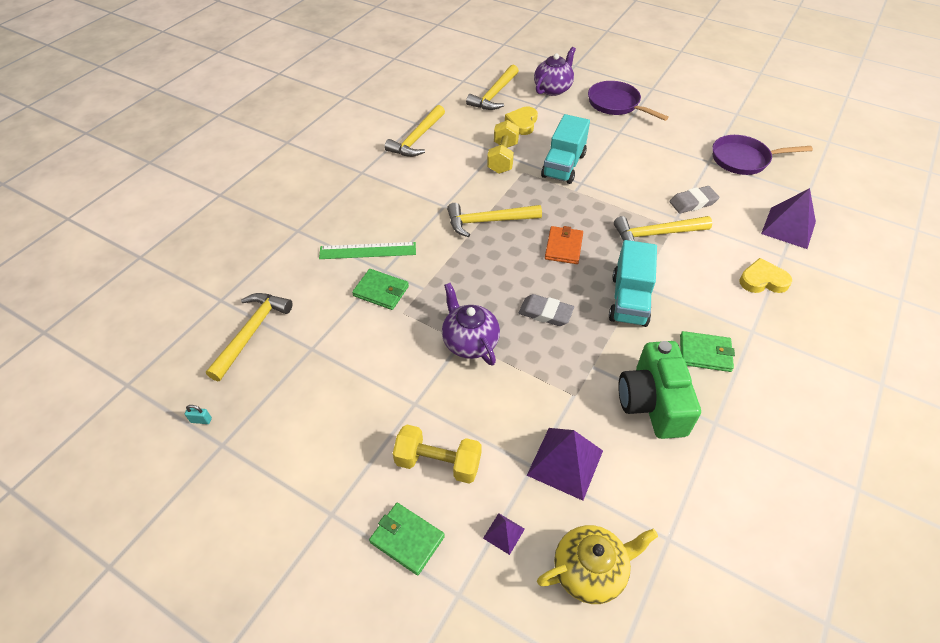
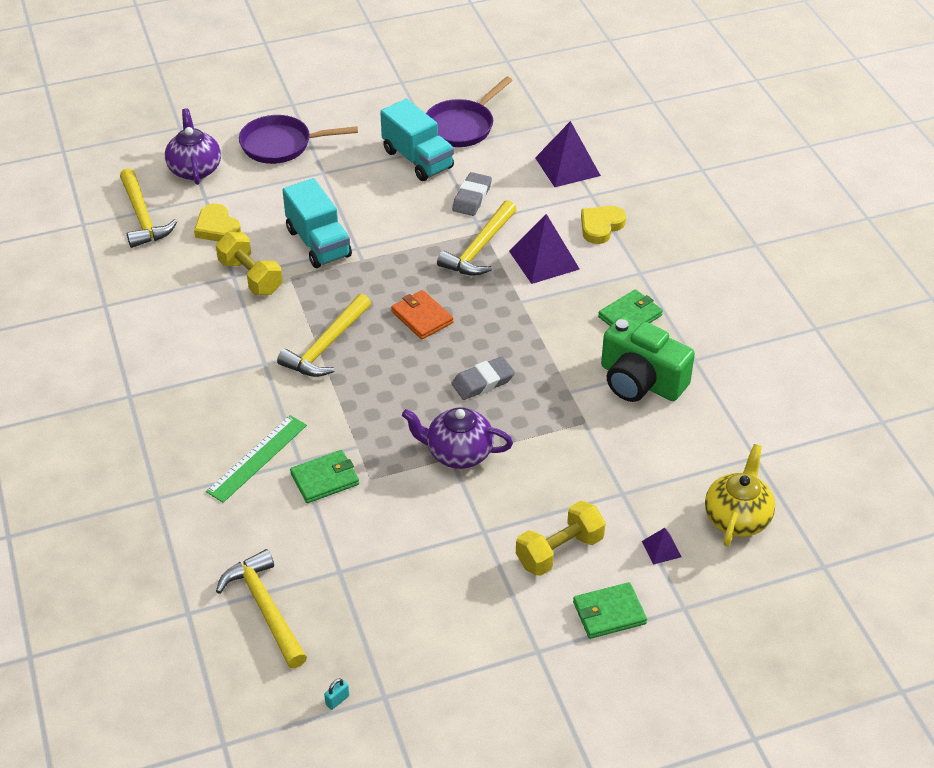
camera: 50 degrees left, 5 degrees down
(417, 139) = (132, 321): yellow hammer -> none
(565, 462) = (639, 471): purple pyramid -> purple pyramid (544, 260)
(629, 300) = (529, 319): turquoise truck -> turquoise truck (417, 159)

